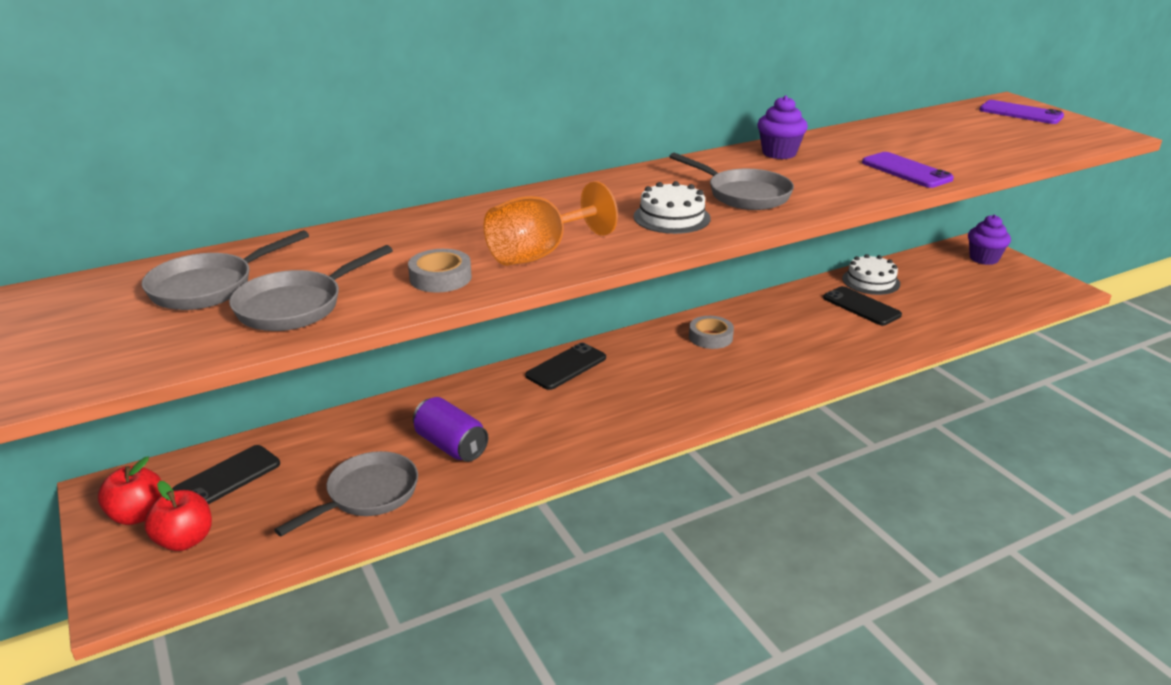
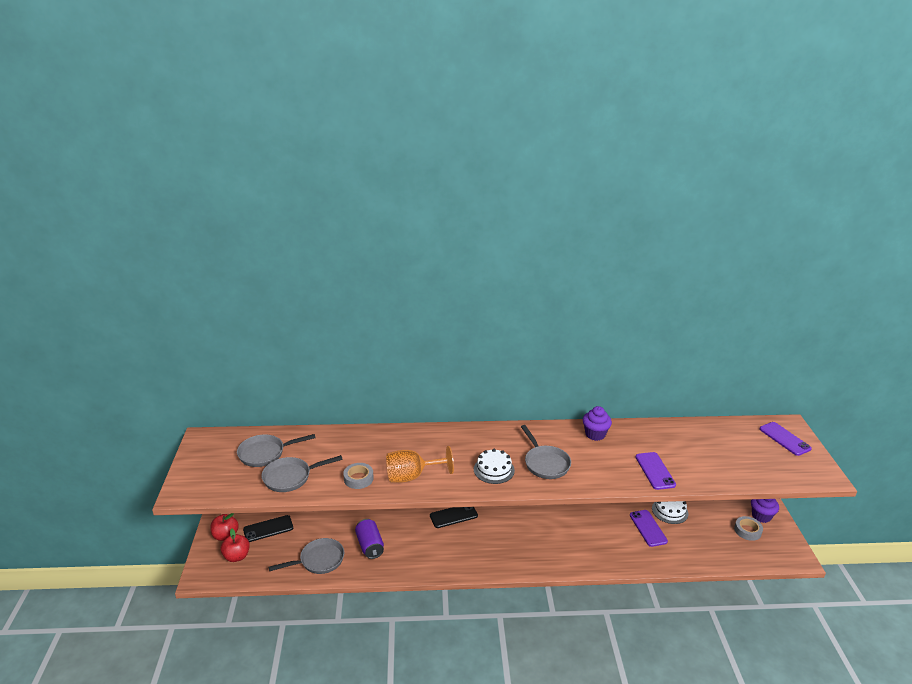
camera: 25 degrees right, 0 degrees up
(710, 337) = (542, 521): grey tape -> grey tape (747, 531)
(861, 306) = (648, 528): black phone -> purple phone

